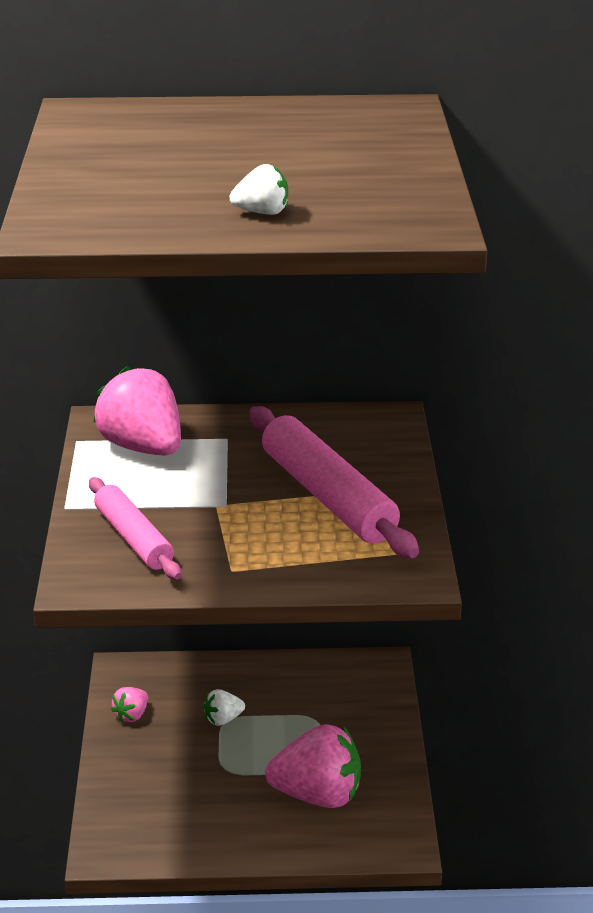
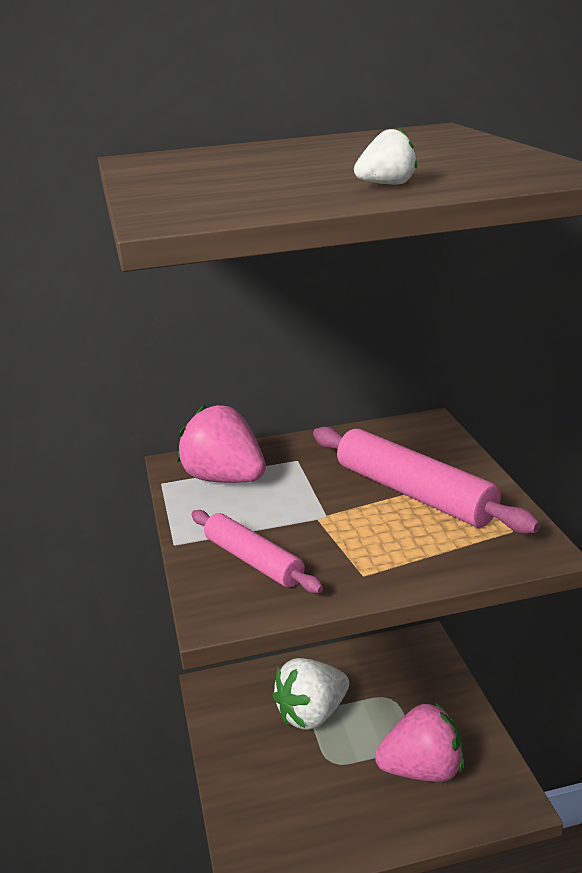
camera: 10 degrees left, 5 degrees down
(131, 715) = (230, 726): pink strawberry -> none
(223, 719) = (312, 714): white strawberry -> white strawberry, size x2.15

